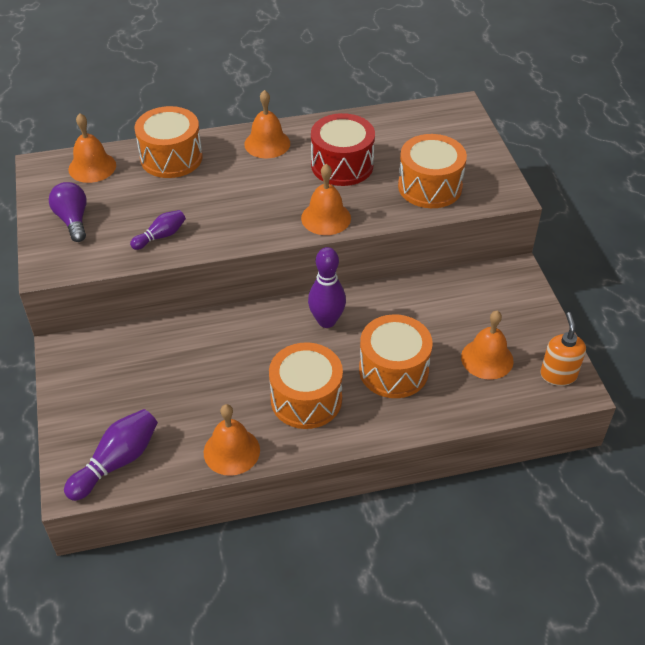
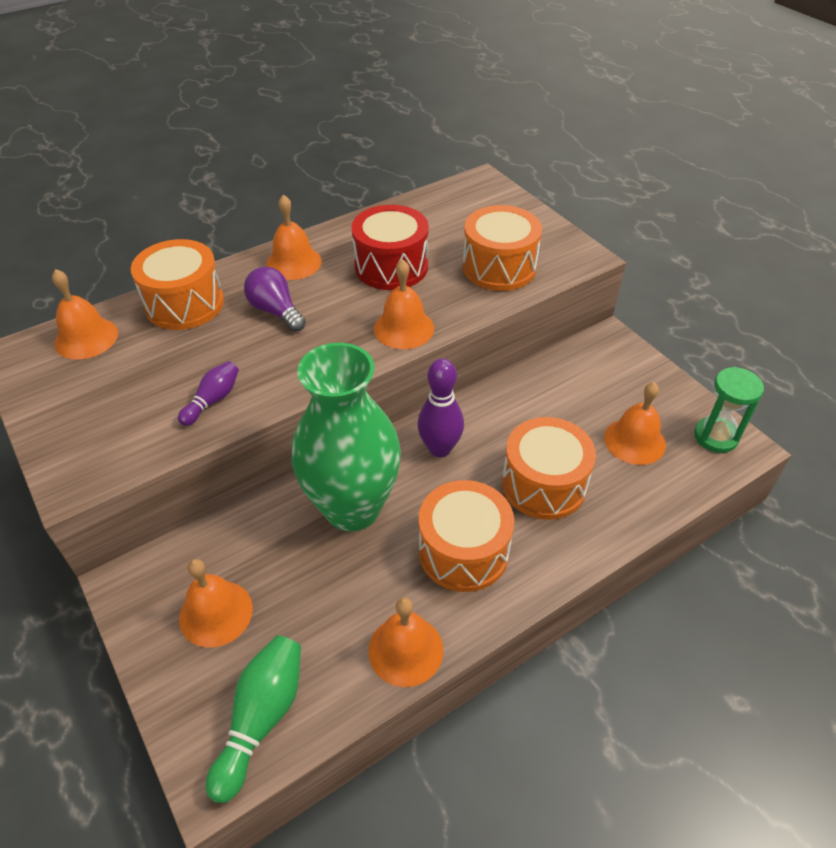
camera: 20 degrees left, 0 degrees up
(73, 220) = (86, 410): purple light bulb -> purple light bulb (276, 311)
(114, 387) = (216, 613): none -> orange bell
(117, 462) = (261, 719): purple bowling pin -> green bowling pin
(240, 345) = (352, 508): none -> green vase
(558, 374) = (715, 437): orange soap dispenser -> green hourglass

